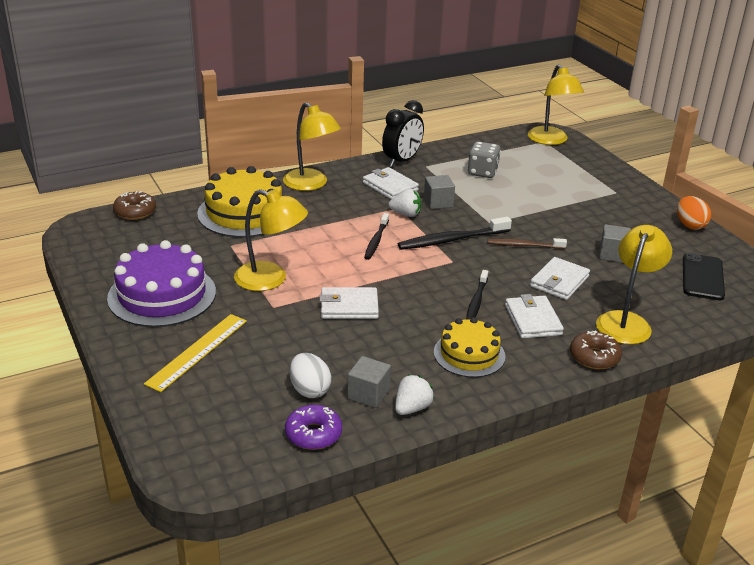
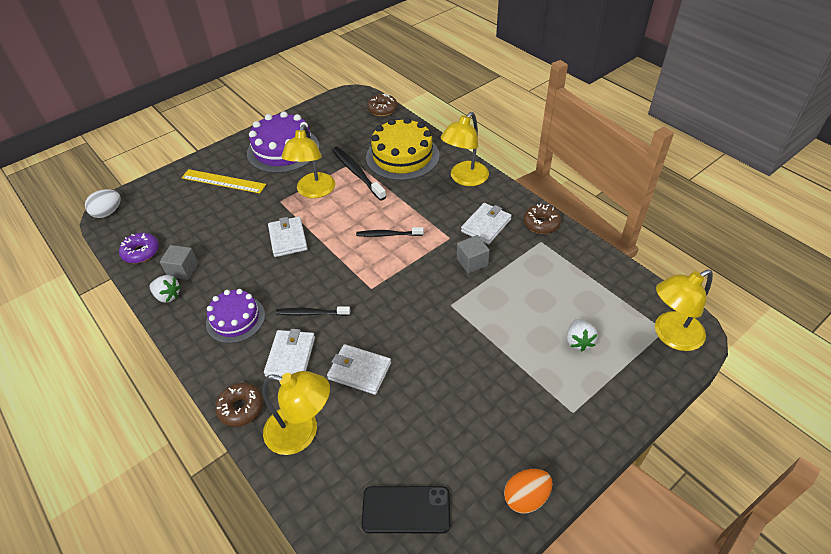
camera: 80 degrees right, 15 degrees up
(309, 390) = (186, 240): white egg -> white egg (108, 212)
(402, 161) = (541, 223): black clock -> brown donut
(406, 214) = (440, 244): white strawberry -> white strawberry (578, 341)
(452, 240) = (407, 282): black toothbrush -> black toothbrush (357, 173)
(469, 354) = (235, 319): yellow cake -> purple cake
(482, 172) = (552, 285): grey dice -> none
(524, 245) = (417, 336): brown toothbrush -> none
(533, 320) = (291, 356): white wallet -> white wallet turned 60 degrees counterclockwise
(612, 254) = (426, 414): grey cube -> none

